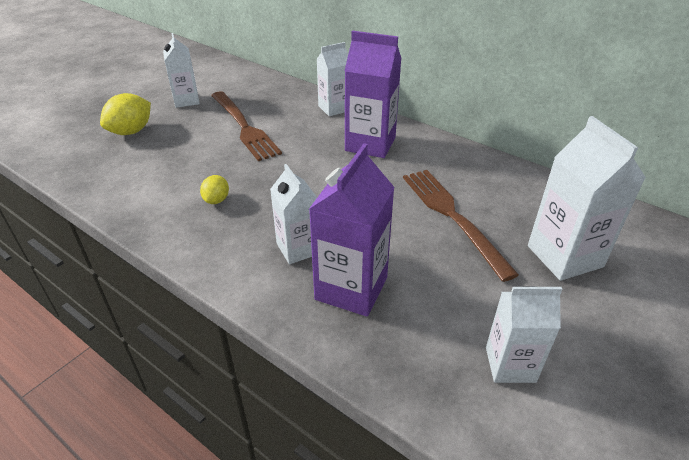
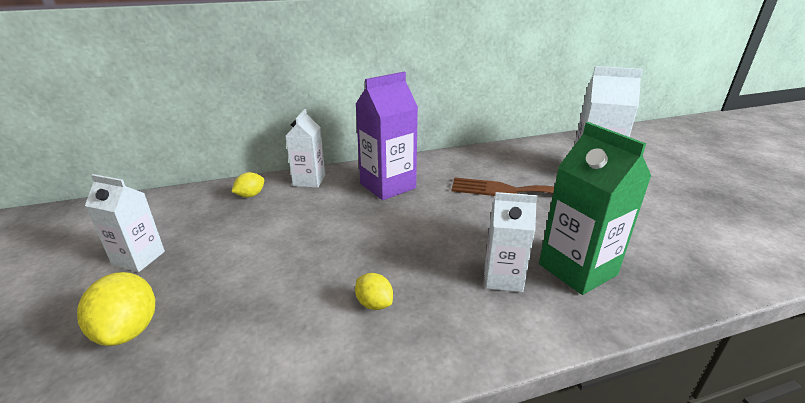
camera: 55 degrees left, 10 degrees down
(245, 127) = (264, 238): brown fork -> none
(287, 97) = (250, 195): none -> yellow lemon
(351, 288) = (577, 269): purple carton -> green carton
(510, 364) = (690, 235): white carton -> none

